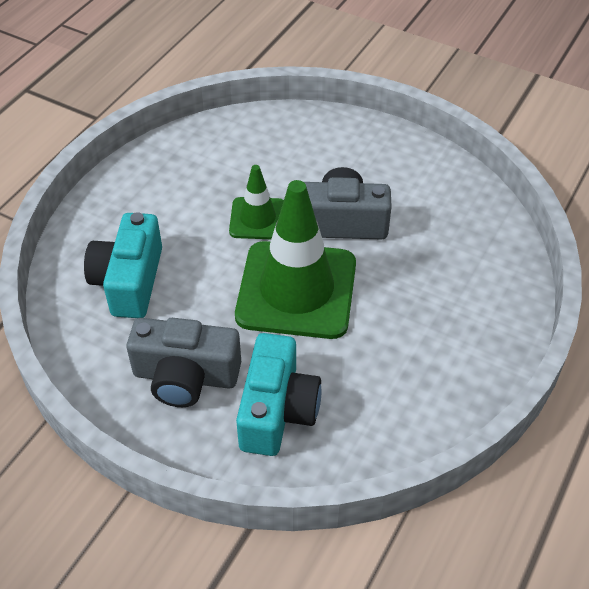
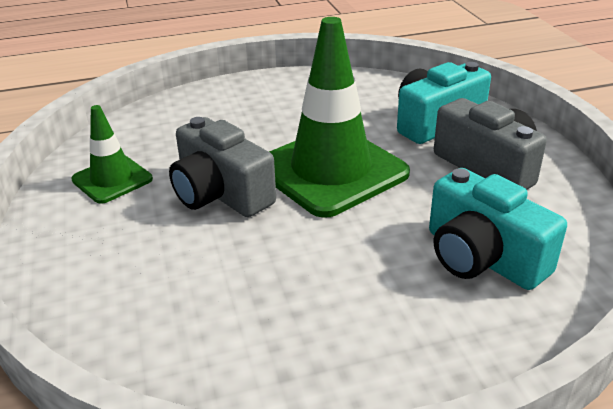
camera: 135 degrees left, 15 degrees down
(129, 281) = (482, 257): turquoise camera -> turquoise camera turned 90 degrees clockwise
(257, 219) = (286, 239): green traffic cone -> green traffic cone (112, 179)

